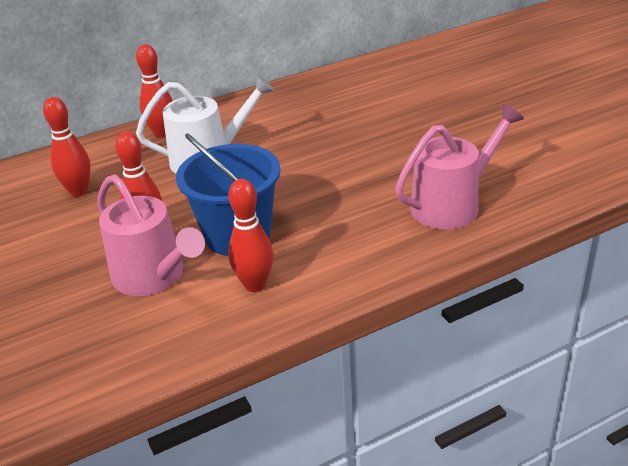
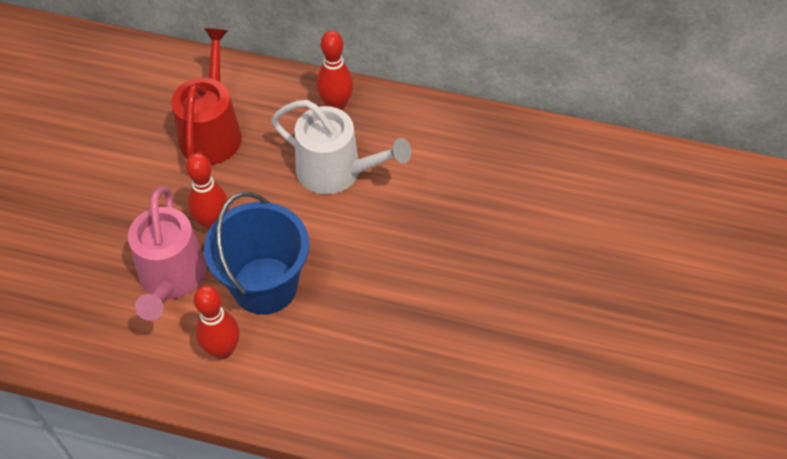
camera: 40 degrees right, 20 degrees up
(79, 191) = (212, 132): red bowling pin -> red watering can
(451, 205) = (451, 399): pink watering can -> none

